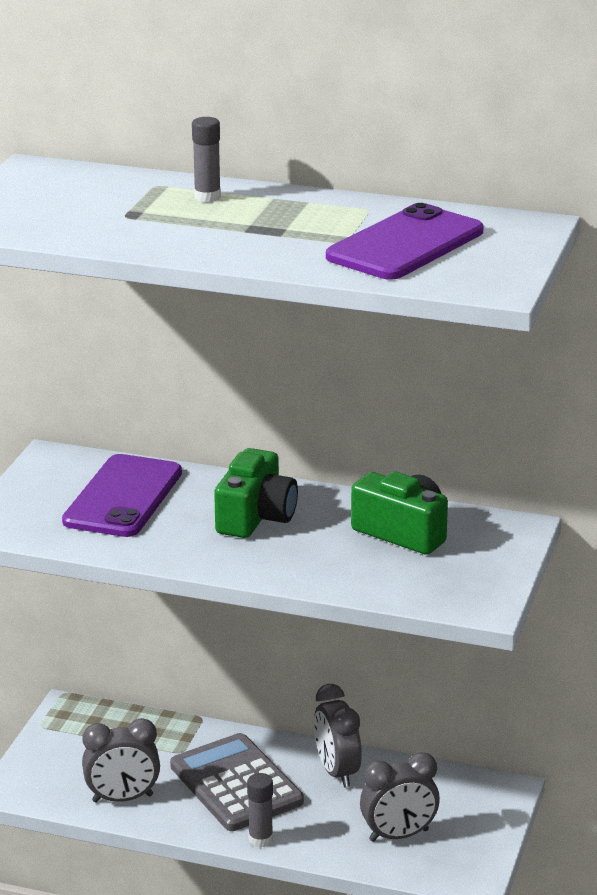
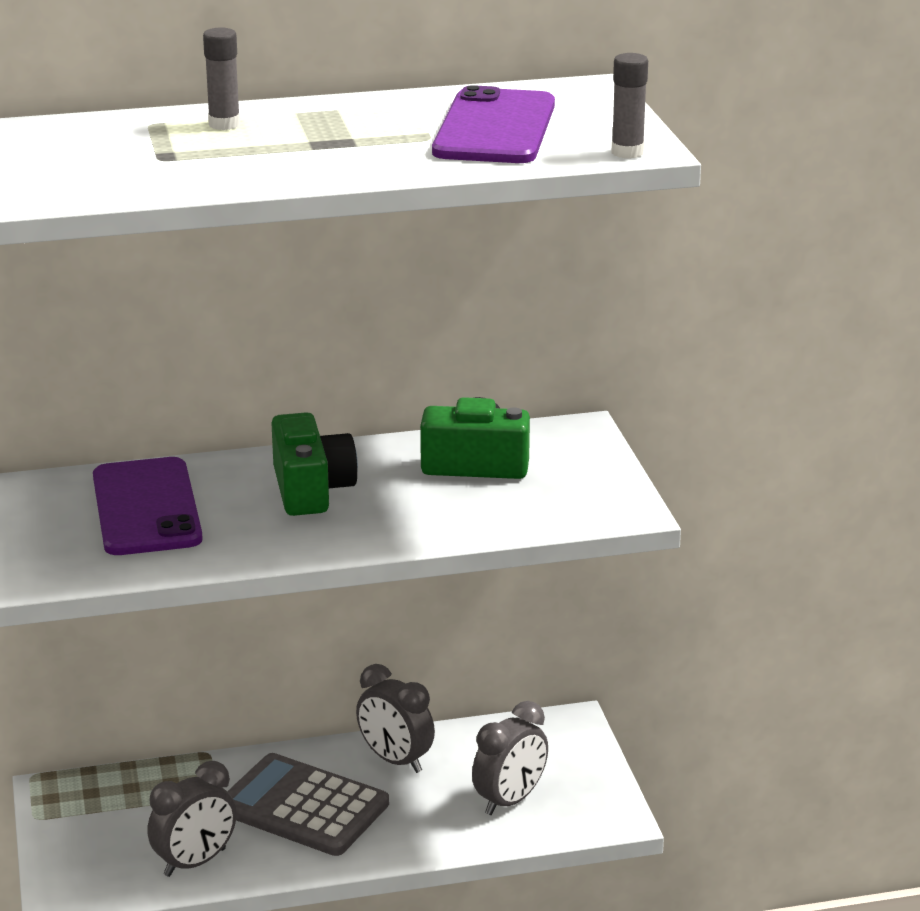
camera: 30 degrees left, 0 degrees up
(260, 839) = (377, 853): grey glue stick -> grey glue stick (627, 152)

